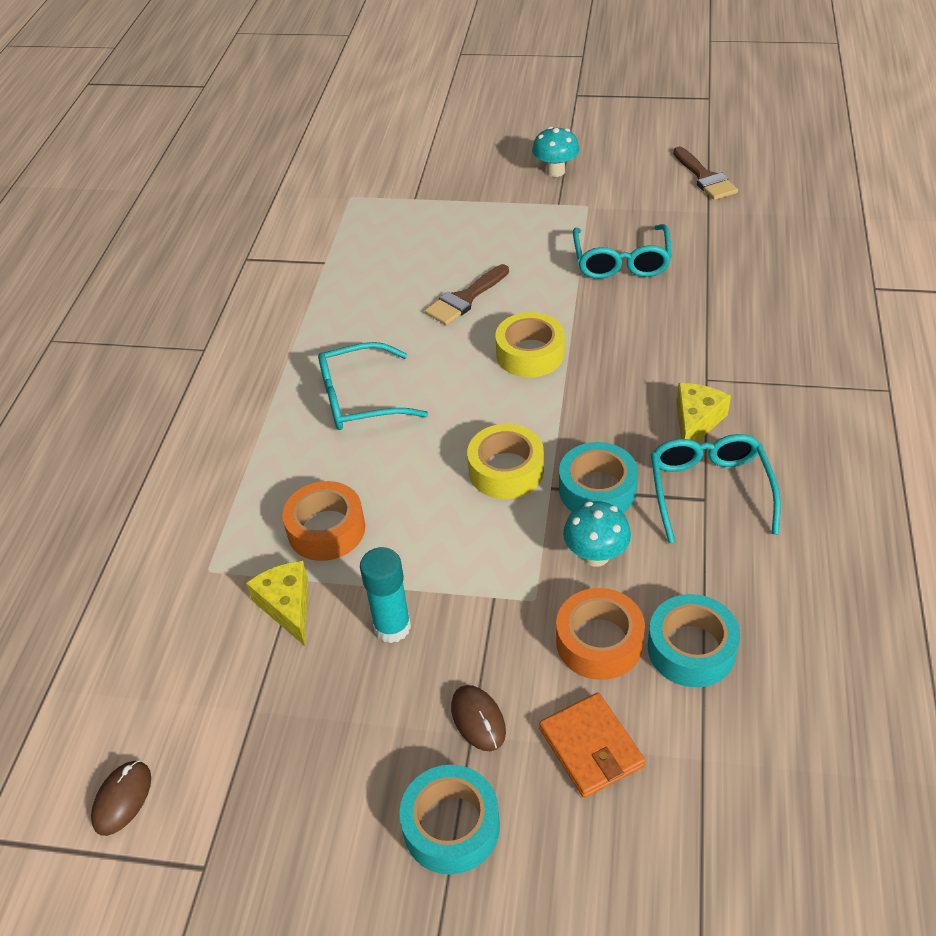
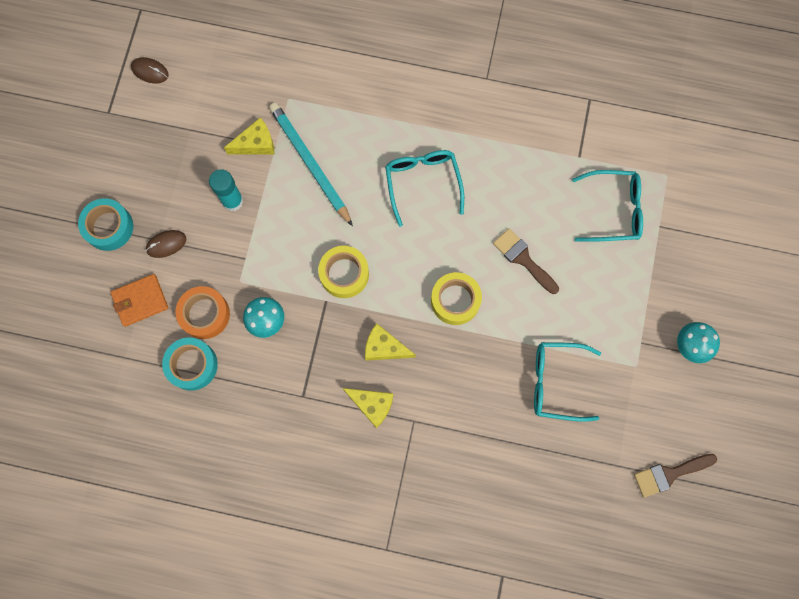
camera: 90 degrees right, 30 degrees up
(326, 529) = (310, 164): orange tape -> turquoise pencil
(597, 490) = (319, 329): turquoise tape -> none
(610, 417) = (384, 347): none -> yellow cheese
(709, 489) = (310, 401): turquoise glasses -> turquoise glasses (614, 210)

